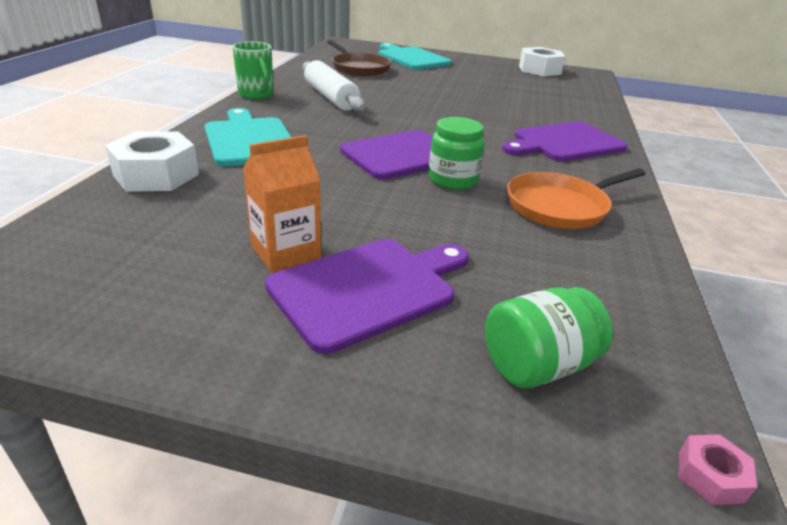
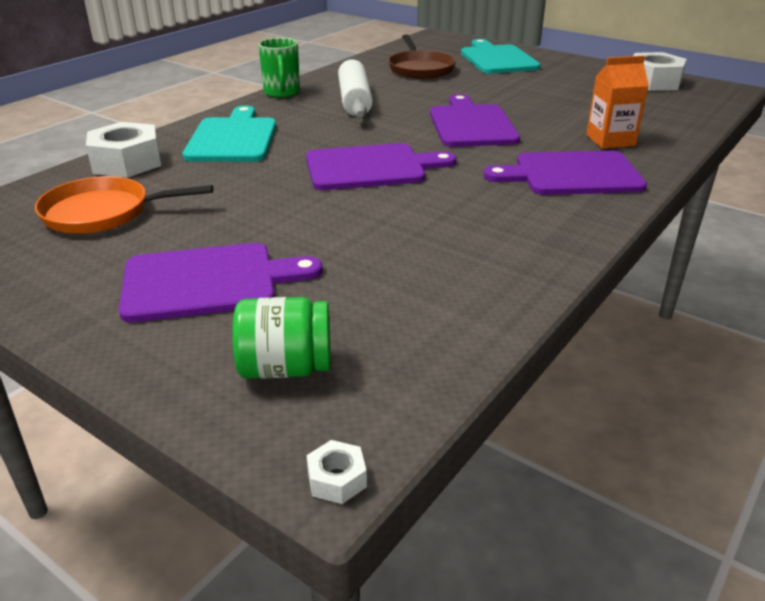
camera: 25 degrees right, 0 degrees up
(286, 252) = (170, 242): orange carton -> orange carton (610, 140)
(448, 110) = (471, 124): none -> purple cutting board
(452, 180) = (391, 199): green jar -> none
(560, 206) = (478, 241): orange pan -> orange pan (102, 213)
(710, 476) = (337, 479): pink nut -> white nut

